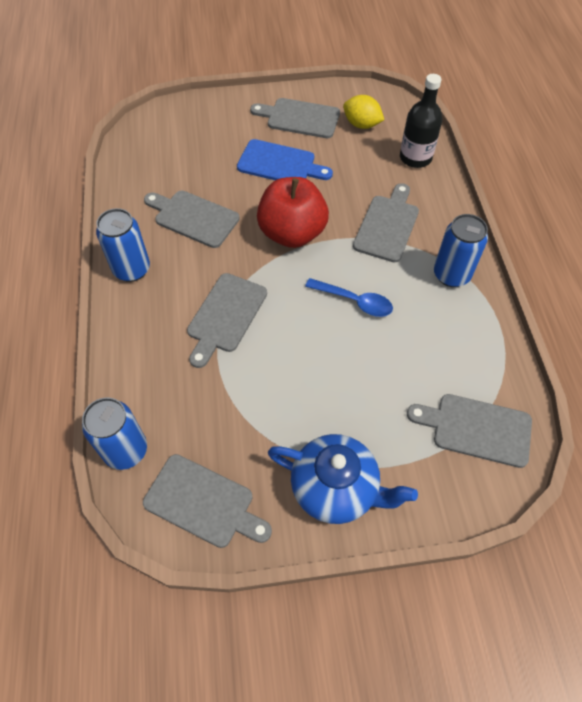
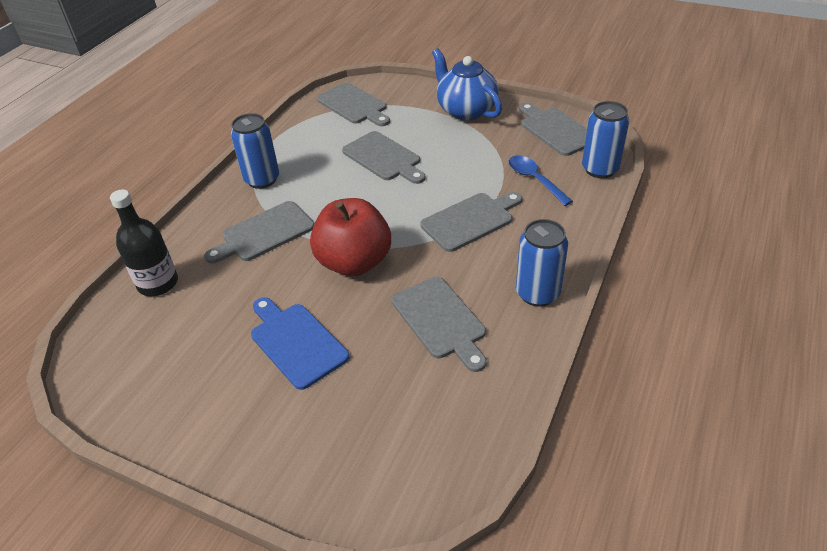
camera: 145 degrees left, 15 degrees down
(299, 118) = (211, 397): grey cutting board -> grey cutting board (384, 158)
(354, 301) = (355, 191): blue spoon -> blue spoon (535, 180)
(361, 124) = (157, 350): yellow lemon -> none

